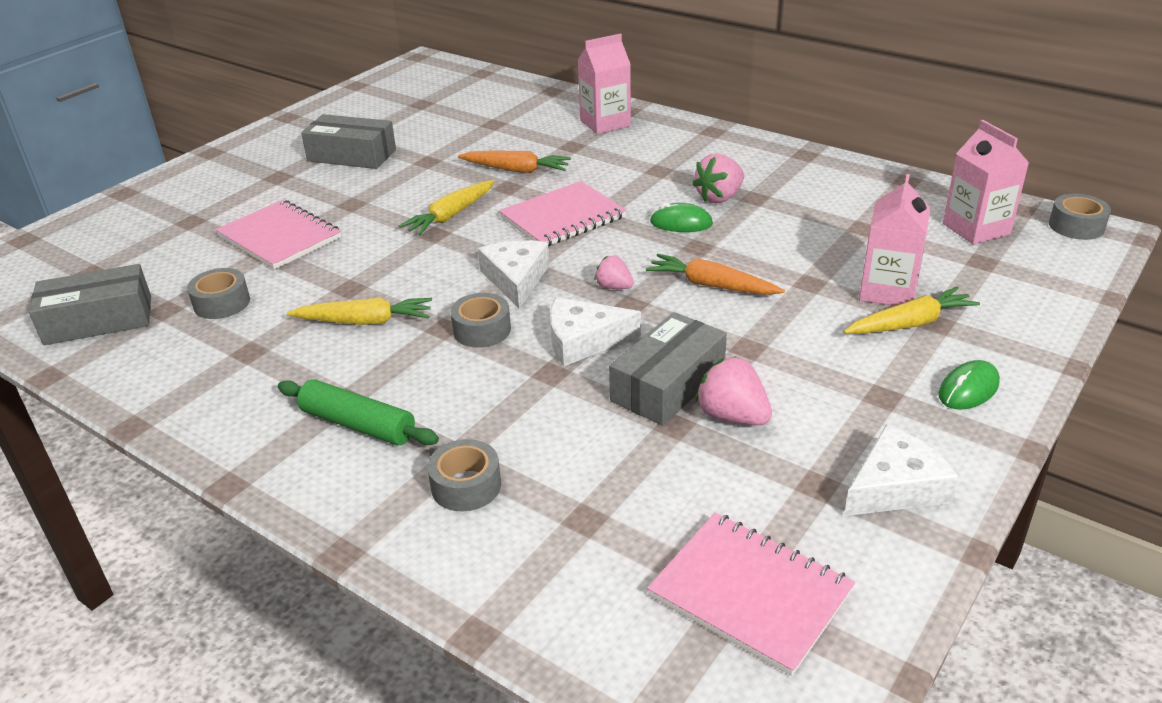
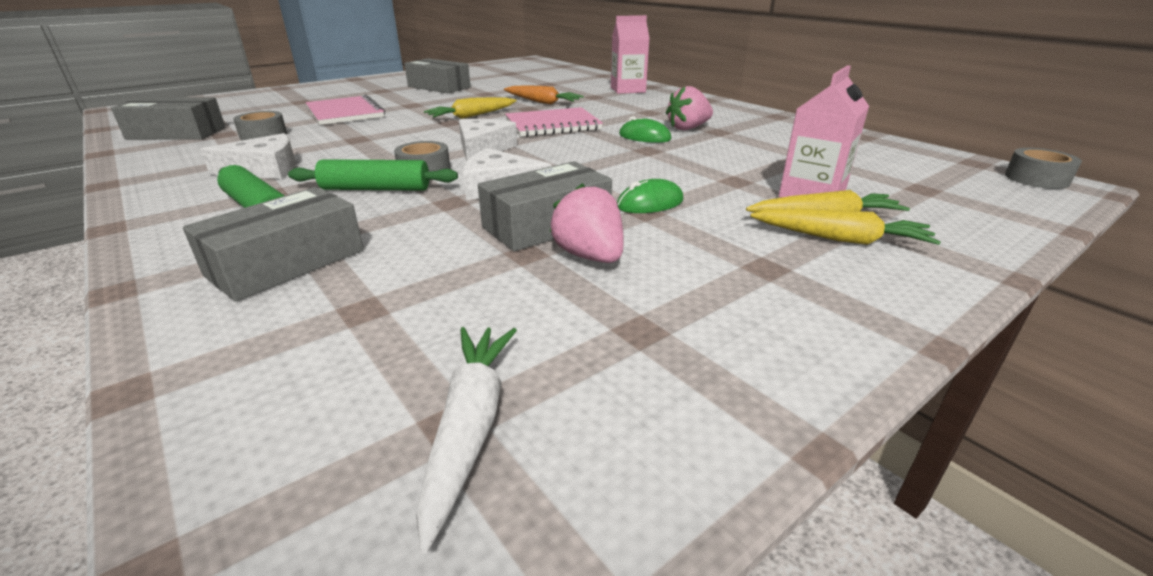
camera: 15 degrees right, 5 degrees down
(365, 321) = (344, 155): yellow carrot -> yellow carrot (840, 239)
(455, 369) = (376, 189): none -> green rolling pin
(466, 486) = (286, 262): grey tape -> grey box
(614, 287) = (556, 162): pink strawberry -> none
(712, 285) = (642, 171): orange carrot -> none
(750, 593) = (470, 427): pink notebook -> white carrot
(895, 487) = (737, 350): white cheese -> white cheese (265, 169)
(968, 389) = (873, 277): green mouse -> green mouse (650, 203)
(976, 229) = (923, 169): pink carton -> none

